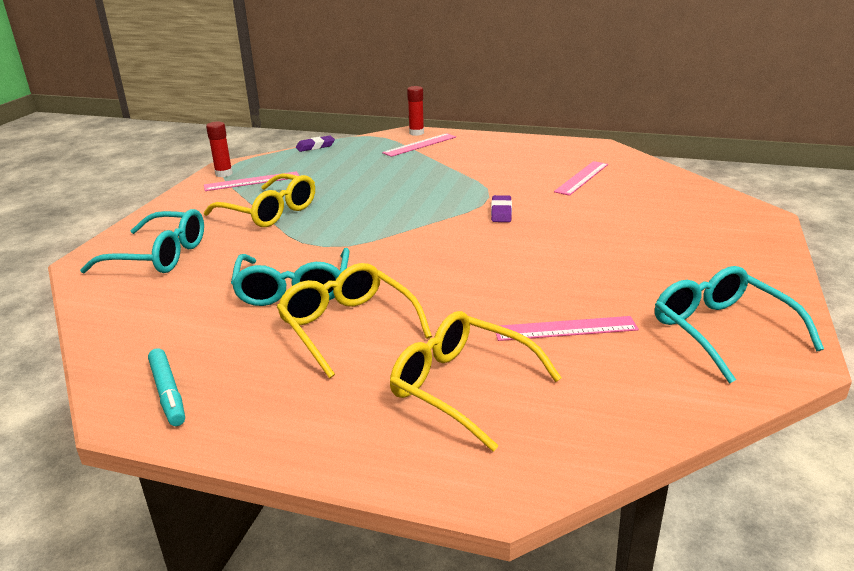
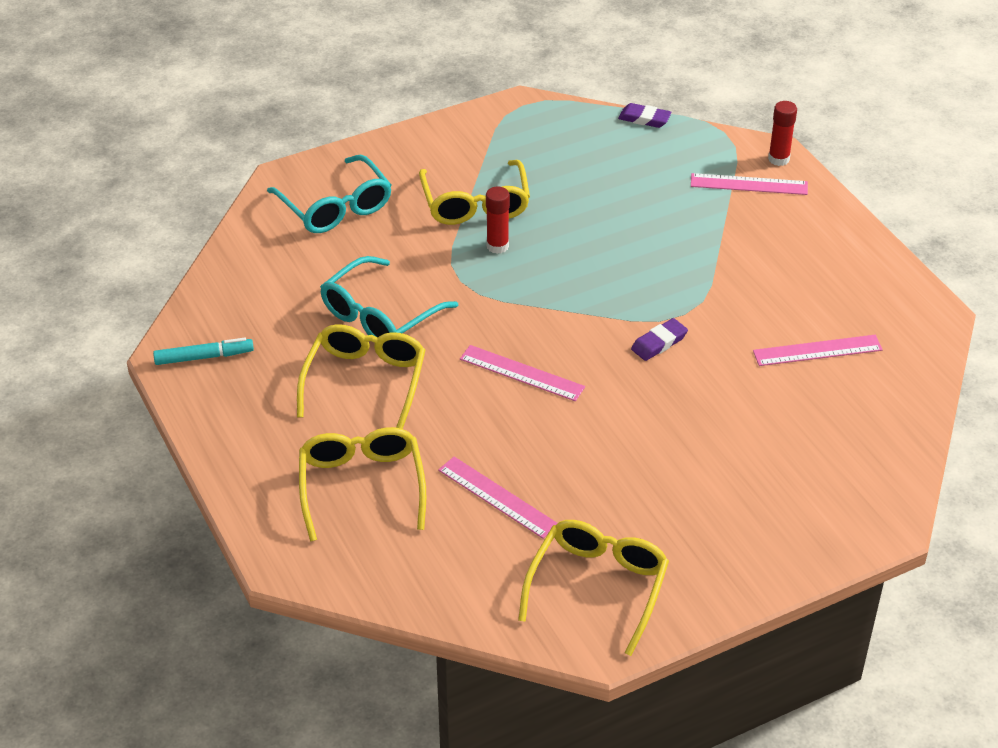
camera: 45 degrees right, 15 degrees up
(168, 393) = (204, 357): turquoise marker -> turquoise marker turned 120 degrees counterclockwise
(224, 174) = (507, 114): red glue stick -> red glue stick (497, 246)
(252, 181) = (516, 144): pink ruler -> pink ruler (521, 373)
(721, 331) = (598, 587): turquoise glasses -> yellow glasses

